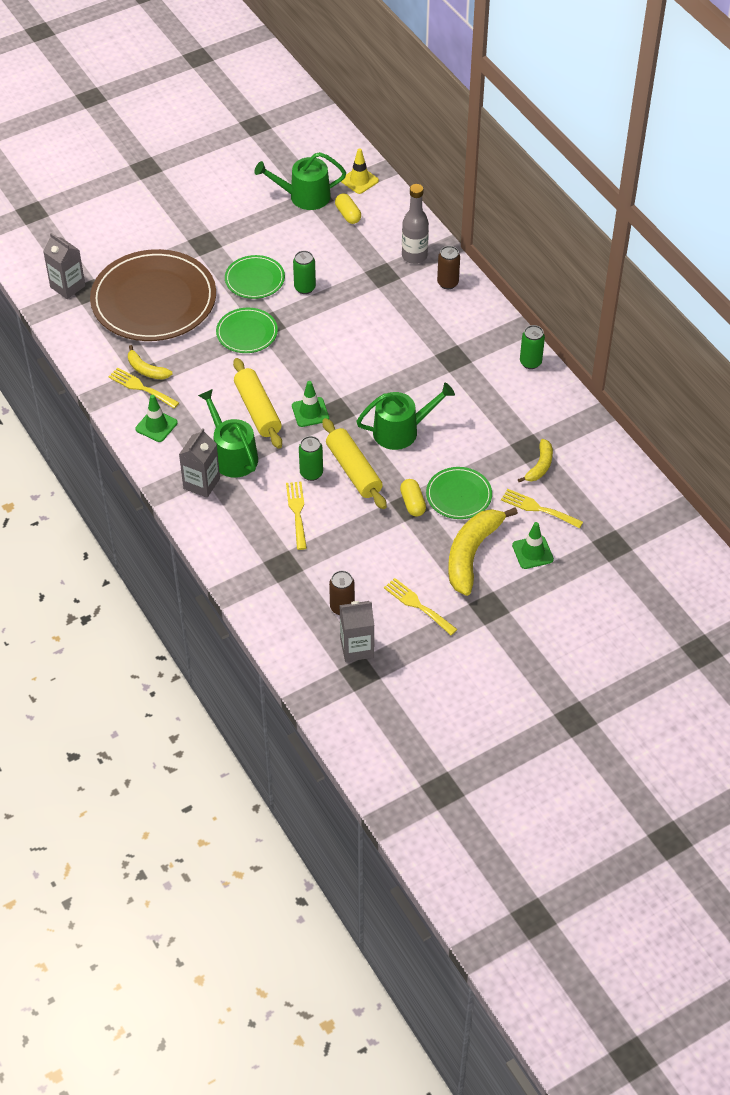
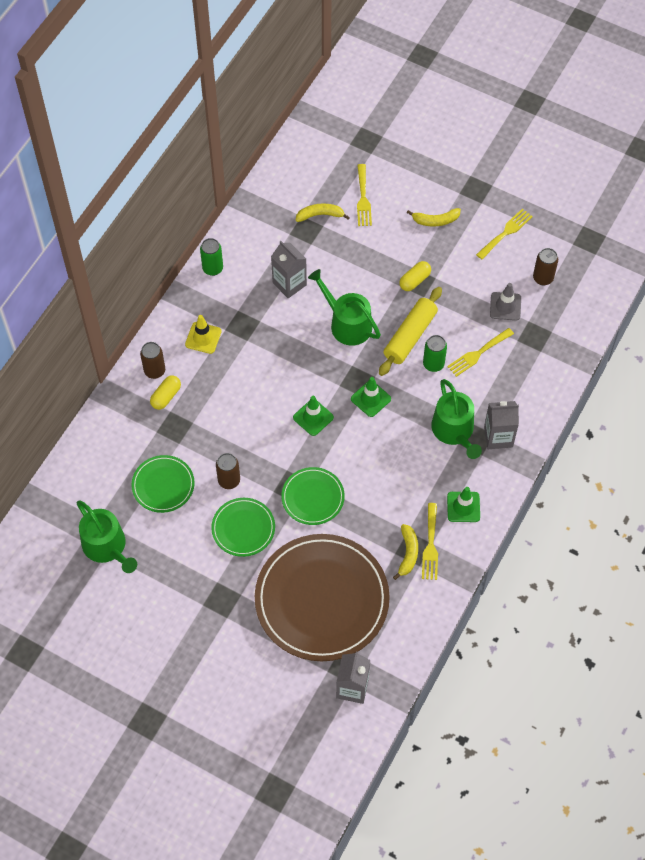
camera: 120 degrees left, 10 degrees up
(232, 455) = (454, 431): green watering can -> green watering can turned 45 degrees counterclockwise
(258, 410) = (394, 439): yellow rolling pin -> none
(305, 288) = (229, 480): green can -> brown can
(332, 560) = (505, 306): none -> grey traffic cone
(348, 215) = (111, 495): yellow capsule -> yellow capsule (166, 396)
(357, 648) = (570, 252): grey carton -> grey carton (289, 284)
(359, 180) = (57, 510): yellow traffic cone -> yellow traffic cone (203, 338)
(414, 256) = (135, 413): grey bottle -> none
(417, 605) = (506, 232): yellow fork -> yellow fork turned 150 degrees counterclockwise
(459, 495) = (385, 254): green plate -> green plate (163, 485)
(472, 554) = (435, 220): yellow banana -> yellow banana, size x0.53
(532, 552) = (407, 184): green traffic cone -> green traffic cone (313, 417)

